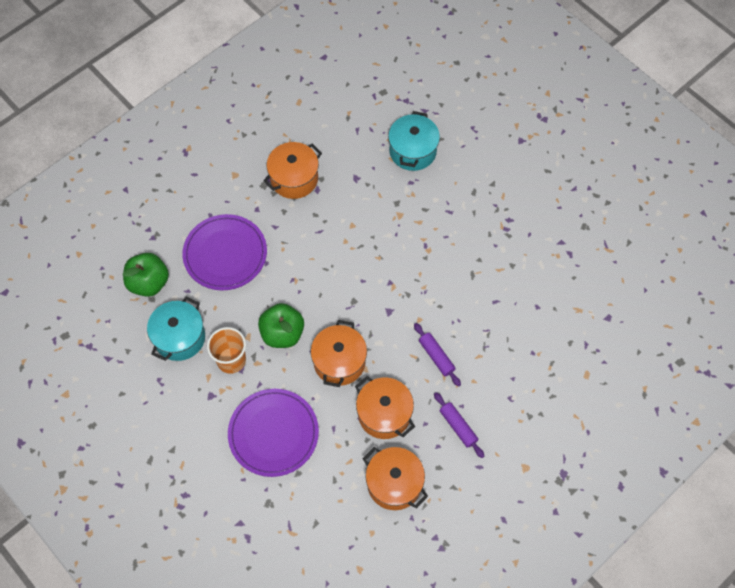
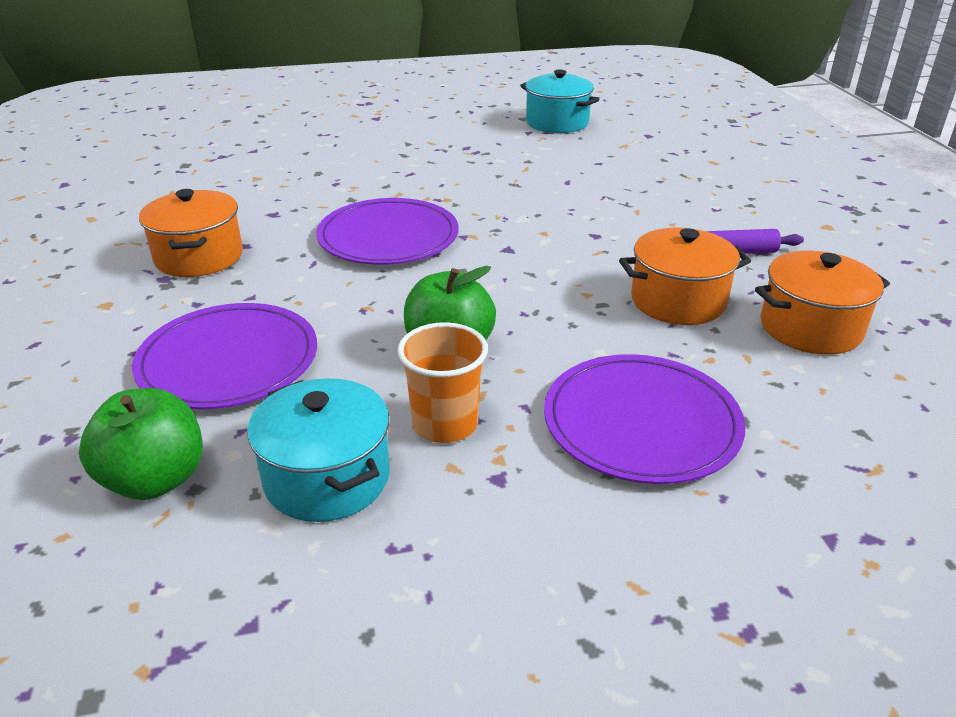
camera: 60 degrees left, 30 degrees down
(339, 362) = (553, 312): orange pot -> none
(366, 248) = (388, 237): none -> purple plate
(412, 151) = (295, 171): turquoise pot -> turquoise pot (557, 123)
(436, 356) = (613, 237): purple rolling pin -> none

